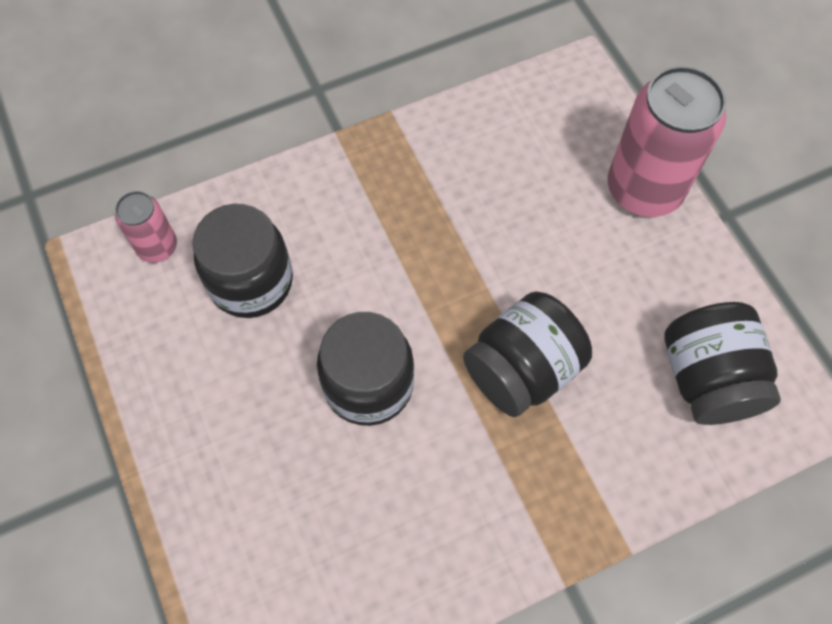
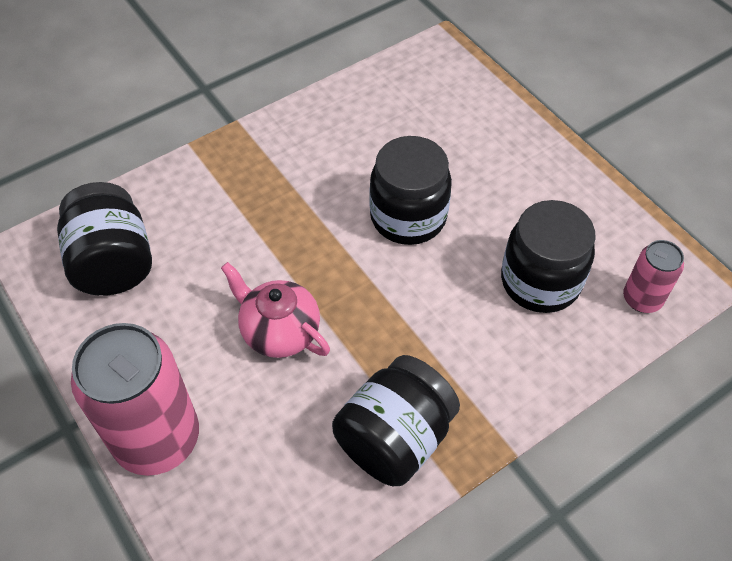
camera: 170 degrees right, 10 degrees down
(522, 369) = (278, 246): black jar -> black jar (394, 439)
(528, 271) = (279, 331): none -> pink teapot

